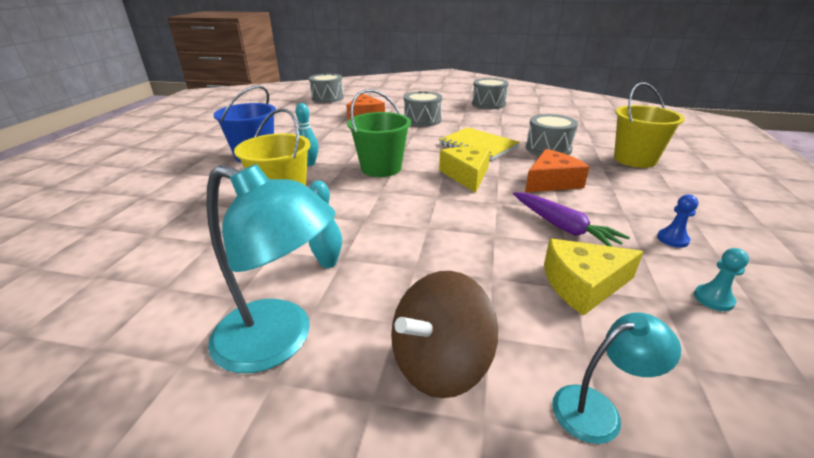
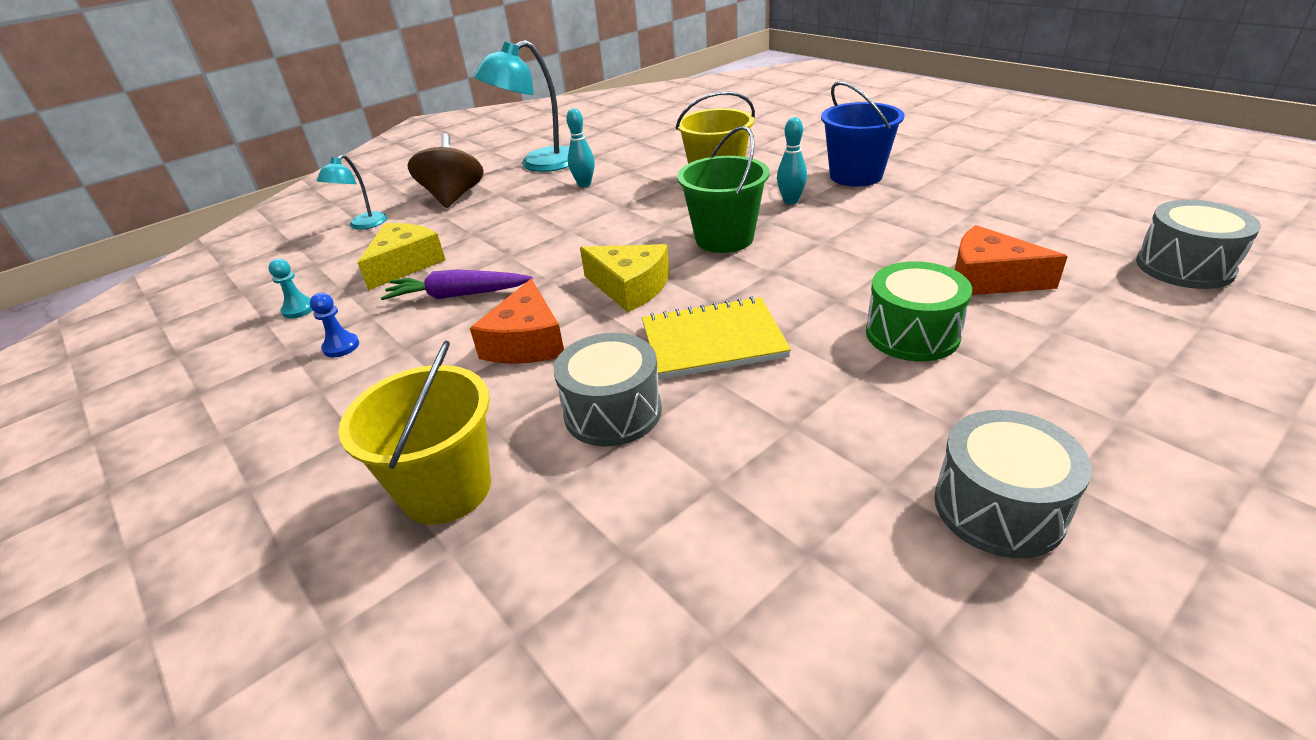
camera: 130 degrees right, 5 degrees up
(422, 120) = (912, 334): grey drum -> green drum

